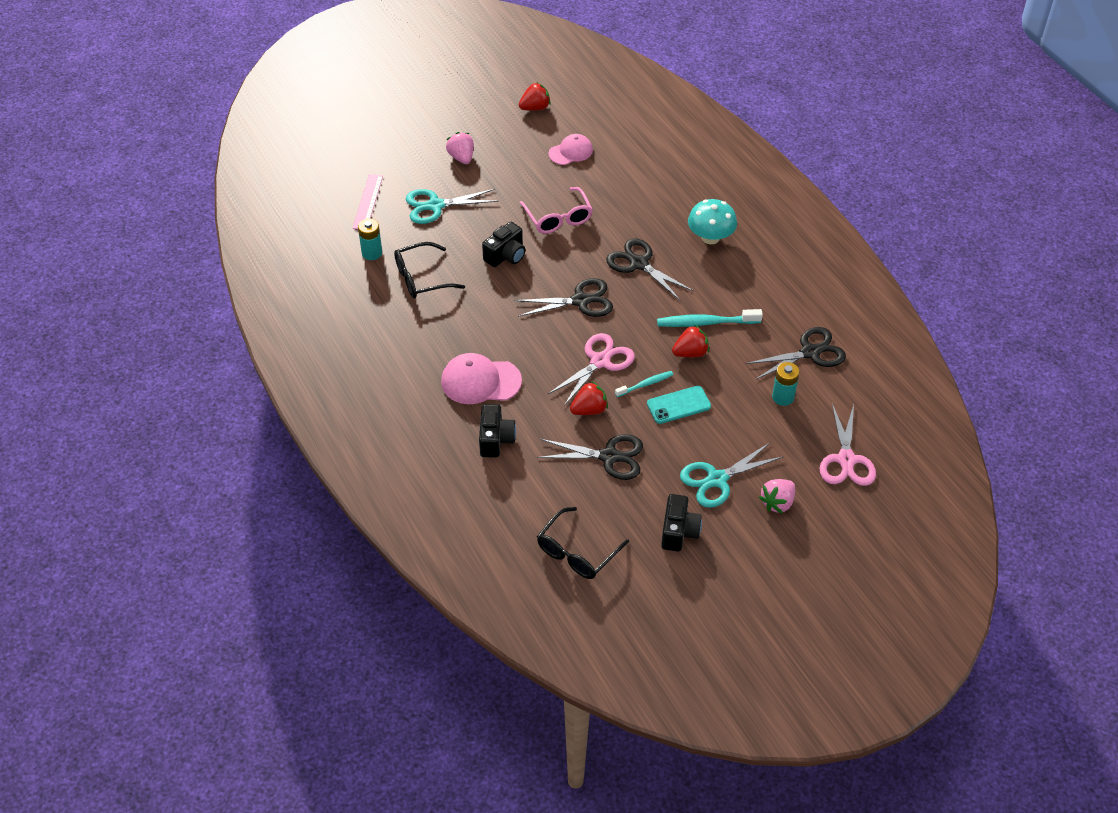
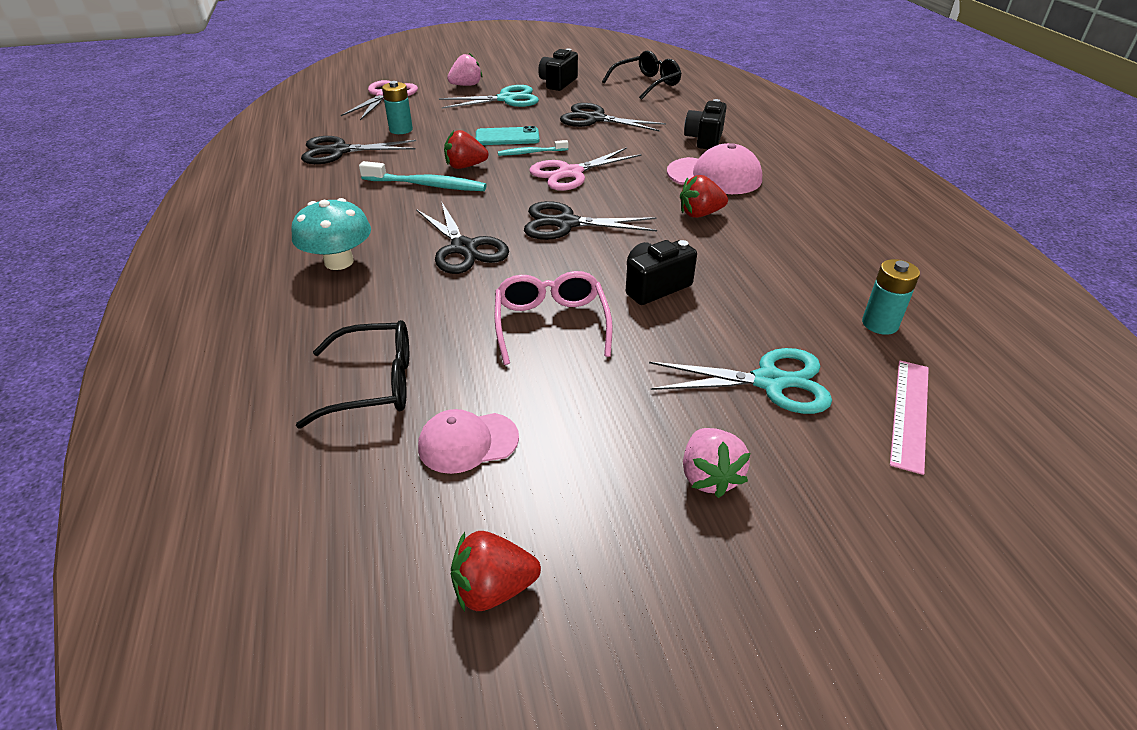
camera: 165 degrees left, 10 degrees down
(421, 278) = (791, 279): black glasses -> black glasses (374, 384)
(589, 410) = (600, 145): red strawberry -> red strawberry (700, 214)

